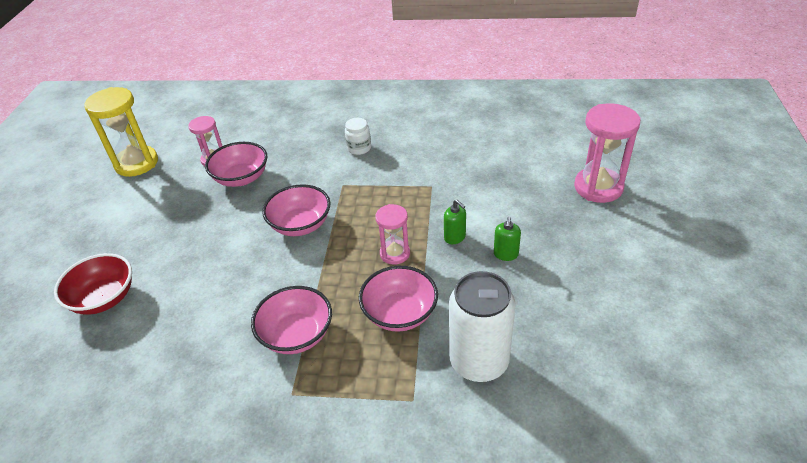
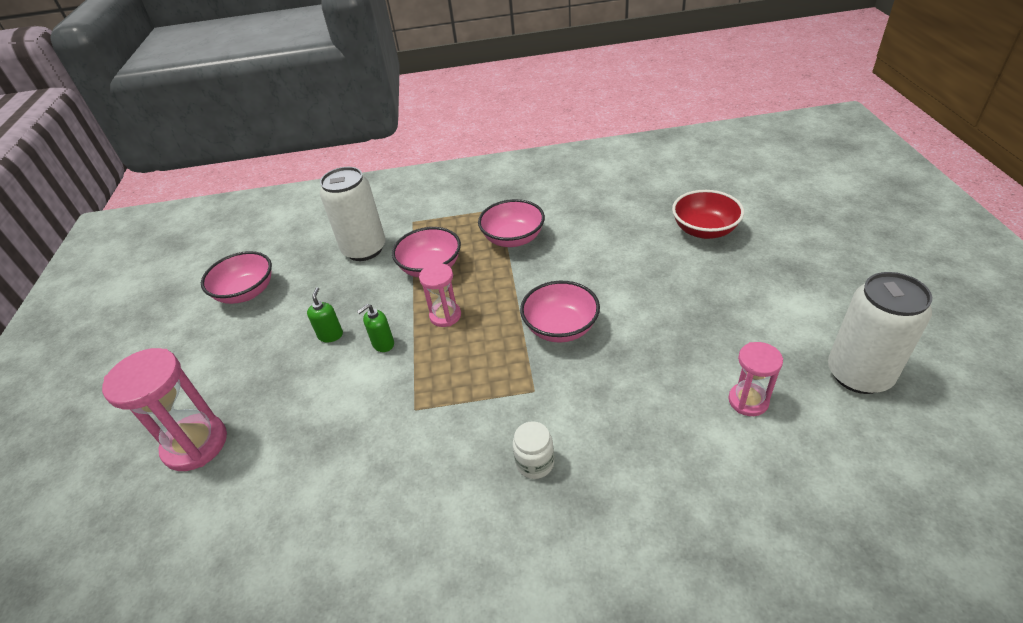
camera: 170 degrees right, 0 degrees up
(136, 163) = (859, 374): yellow hourglass -> white can
(241, 178) = (679, 377): pink bowl -> pink bowl (246, 292)
(455, 237) = (383, 344): green soap dispenser -> green soap dispenser turned 75 degrees counterclockwise

